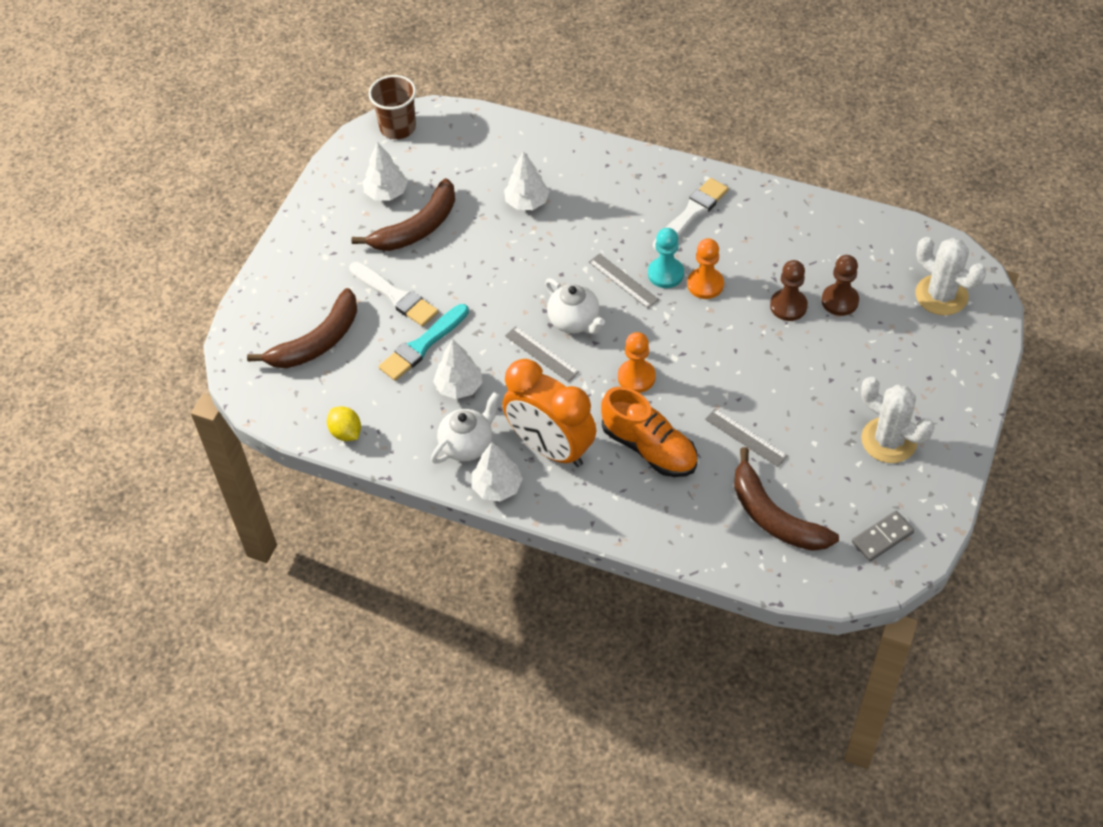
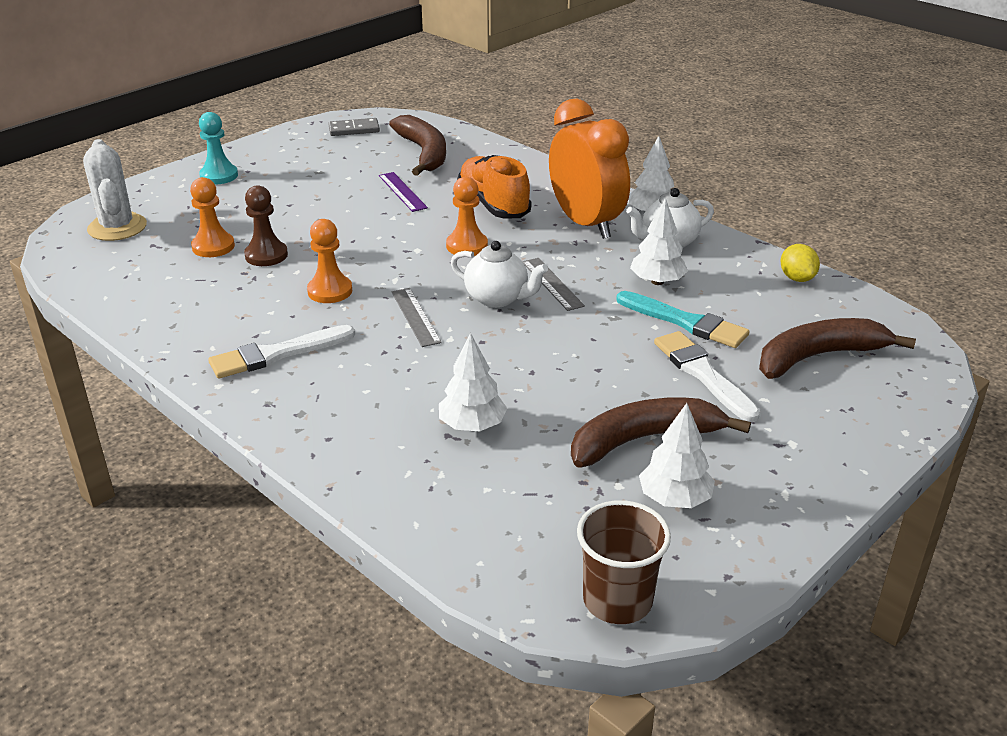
camera: 160 degrees left, 20 degrees down
(422, 345) = (685, 322): turquoise brush -> turquoise brush turned 60 degrees clockwise
(574, 321) = (497, 298): white teapot -> white teapot turned 135 degrees clockwise
(665, 274) = (363, 310): turquoise pawn -> turquoise pawn (219, 176)
(746, 437) = (402, 191): grey ruler -> purple ruler
(840, 301) = (213, 247): brown pawn -> orange pawn
(889, 440) = (287, 165): white cactus -> none

